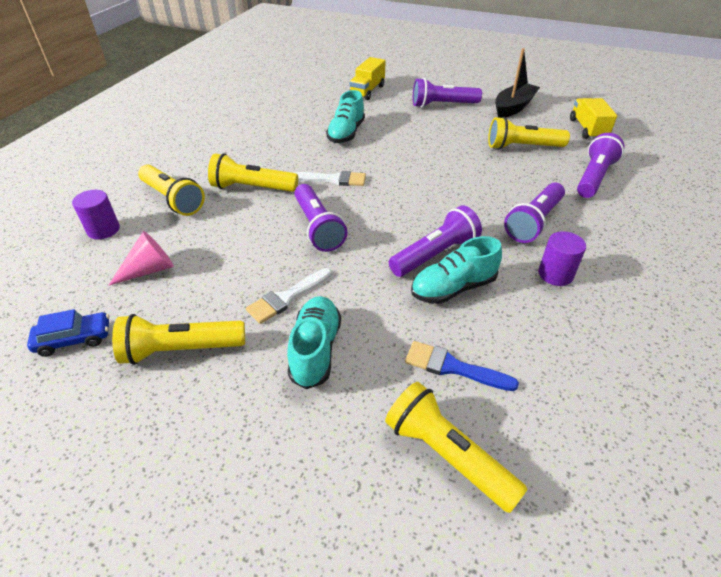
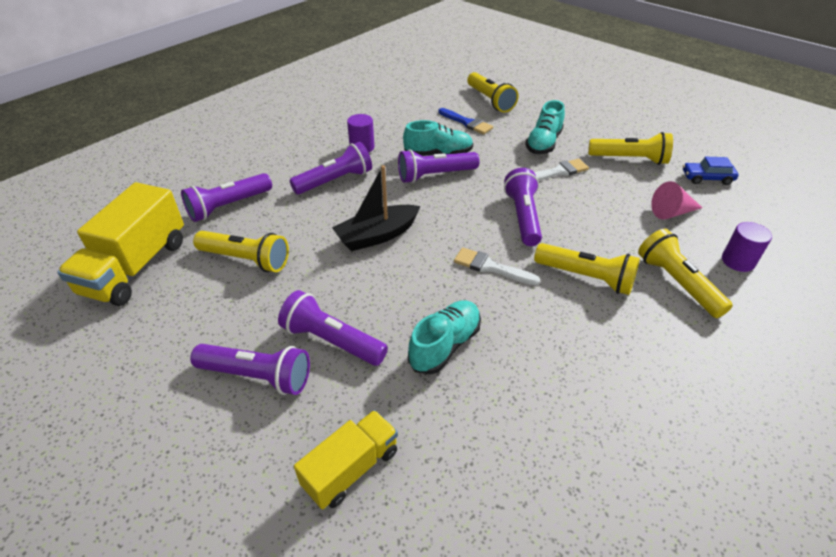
camera: 160 degrees left, 0 degrees up
(416, 123) = (332, 341): none -> purple flashlight
(513, 107) = (164, 337): black boat -> black boat (377, 236)
(587, 129) = (136, 267): yellow truck -> yellow truck, size x1.65

